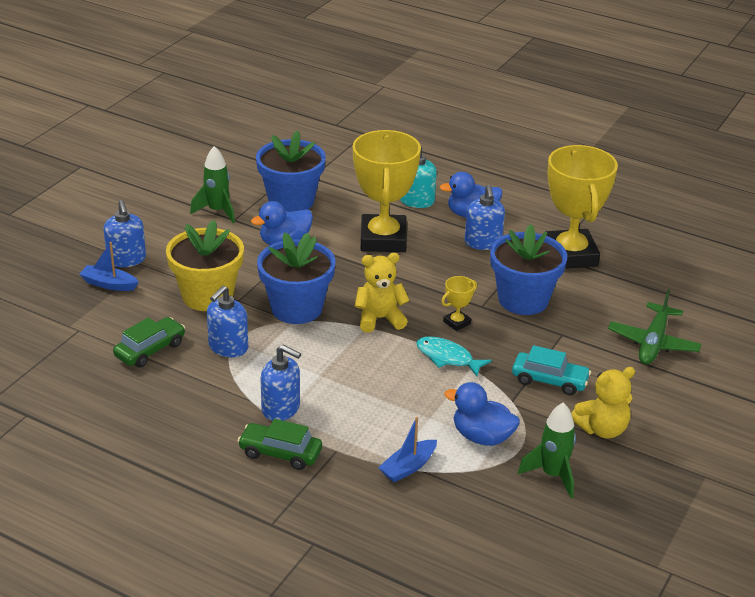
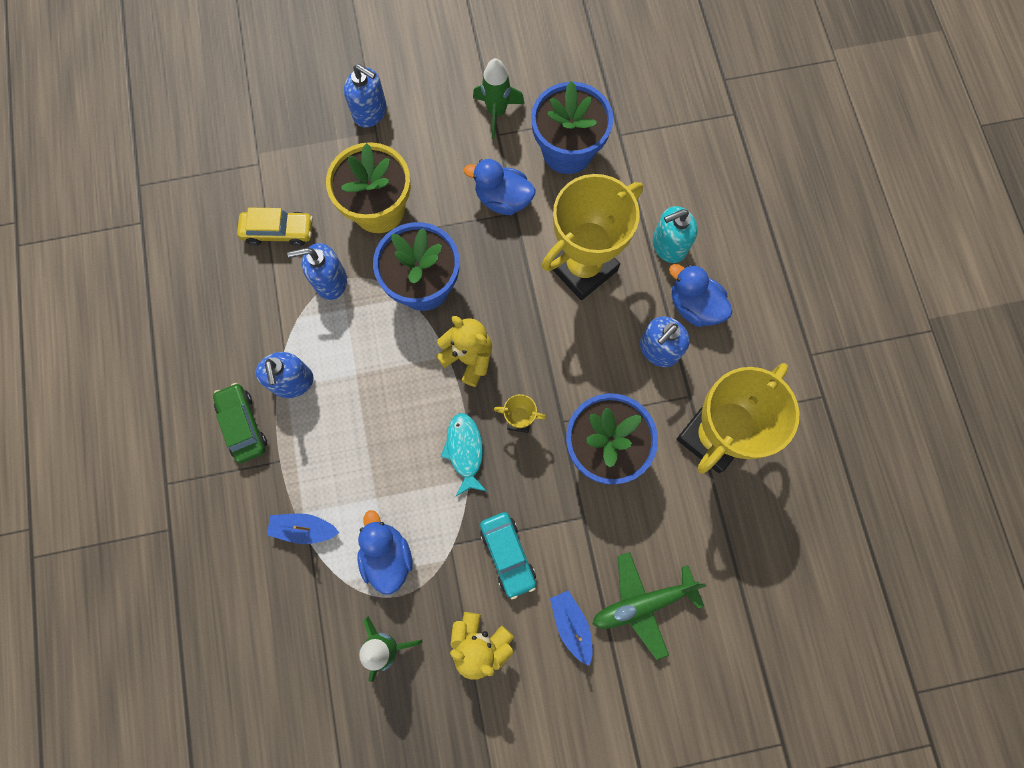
camera: 50 degrees right, 40 degrees up
(109, 284) = (329, 130): blue boat -> blue boat (571, 625)
(126, 259) = (370, 112): blue soap dispenser -> blue soap dispenser turned 90 degrees counterclockwise
(150, 350) = (279, 231): green car -> yellow car

